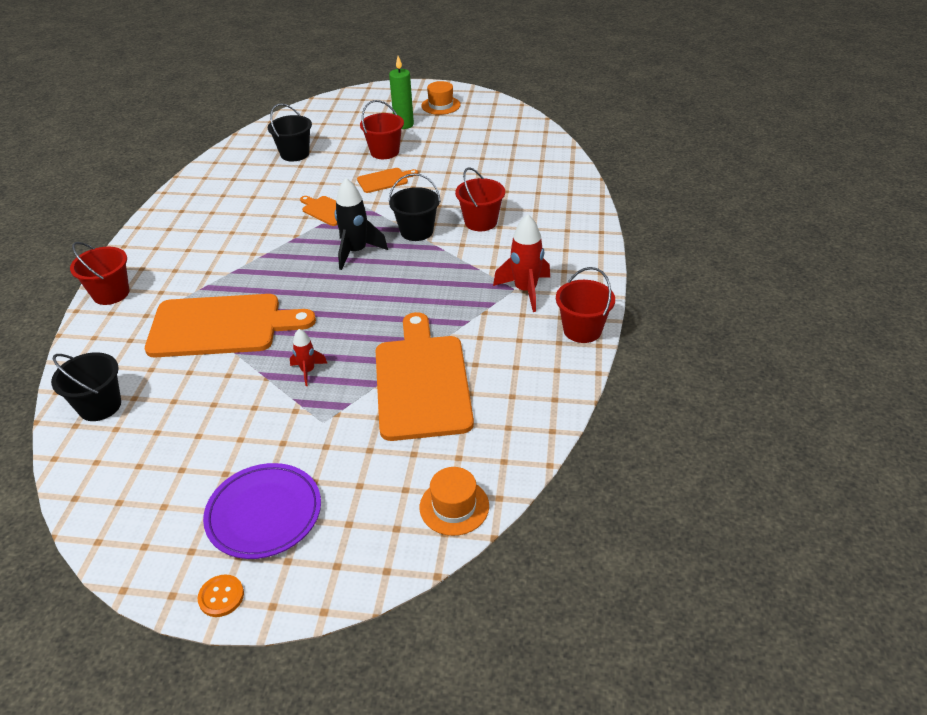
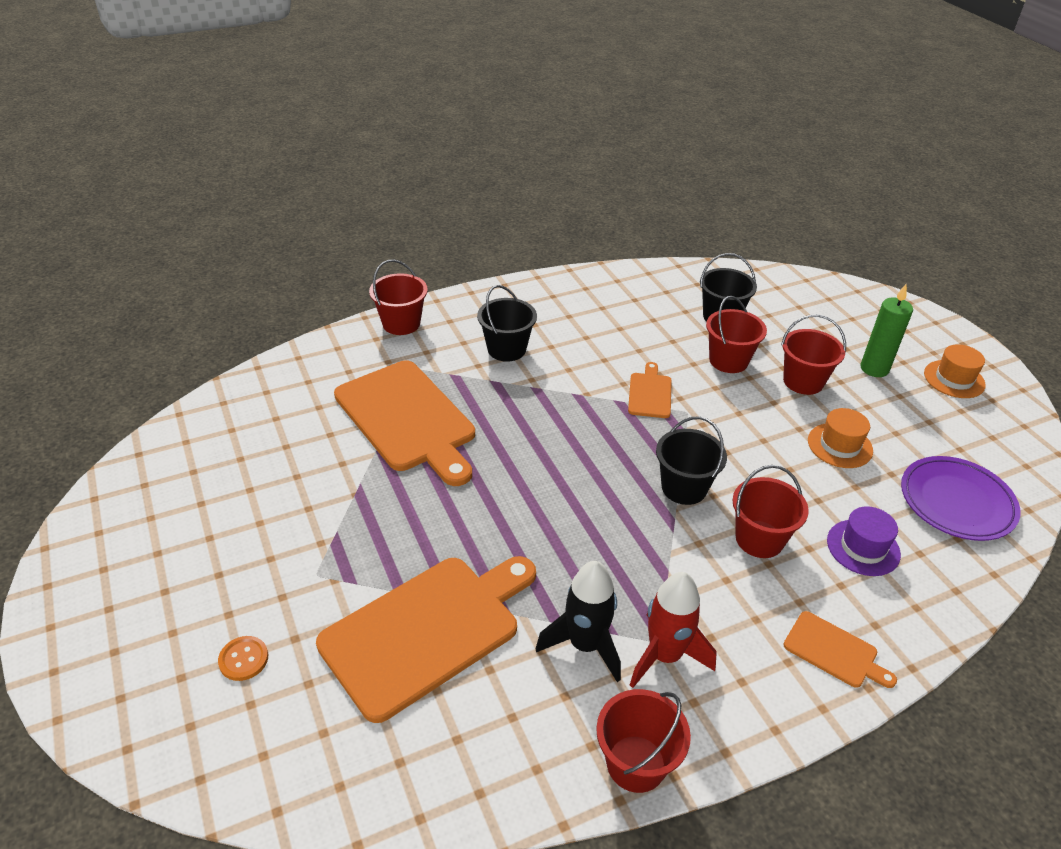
camera: 55 degrees right, 0 degrees up
(100, 406) = (254, 403): black bucket -> black bucket (506, 349)
(221, 596) = (54, 623): orange button -> orange button (243, 659)
(264, 514) = (168, 598): purple plate -> purple plate (956, 502)
(308, 371) = (383, 521): red rocket -> none
(336, 169) = (728, 360): none -> red bucket
(356, 252) = (601, 455): black rocket -> black rocket (585, 645)
(385, 180) = (750, 410): orange cutting board -> orange cutting board (834, 651)
(454, 506) = (243, 768): orange hat -> orange hat (840, 445)
(519, 191) = (863, 547): none -> purple hat

